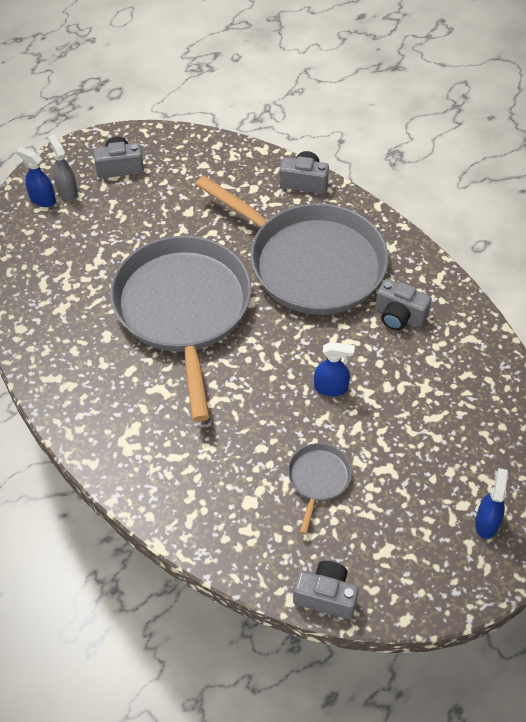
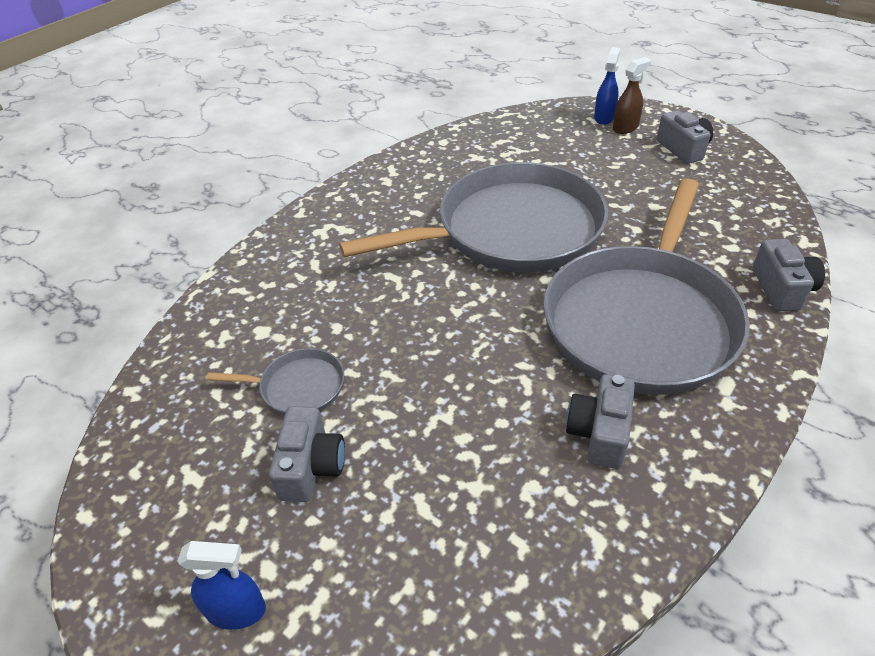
camera: 80 degrees right, 10 degrees down
(67, 191) = (625, 127): grey spray bottle -> brown spray bottle
(326, 596) = (131, 423): grey camera -> grey camera (311, 467)
(331, 388) = (441, 376): blue spray bottle -> none

